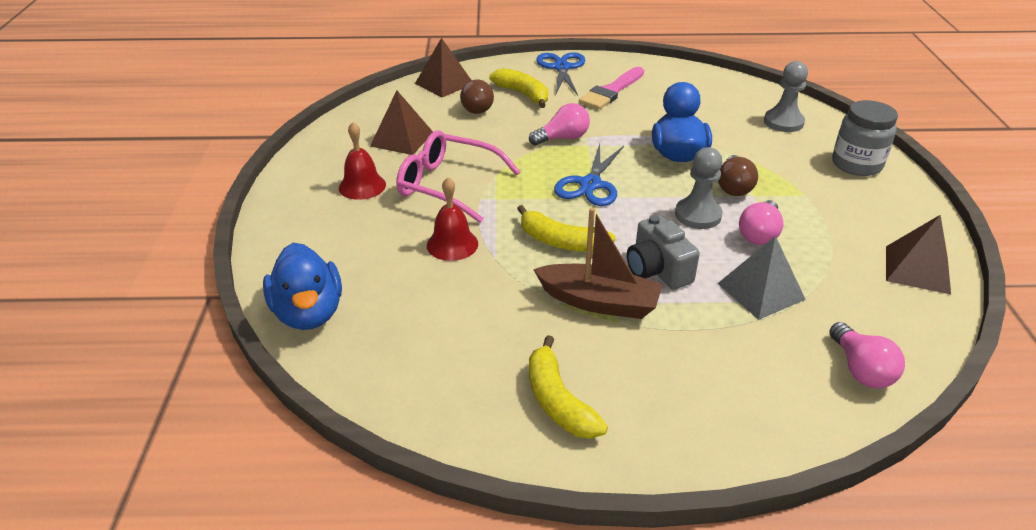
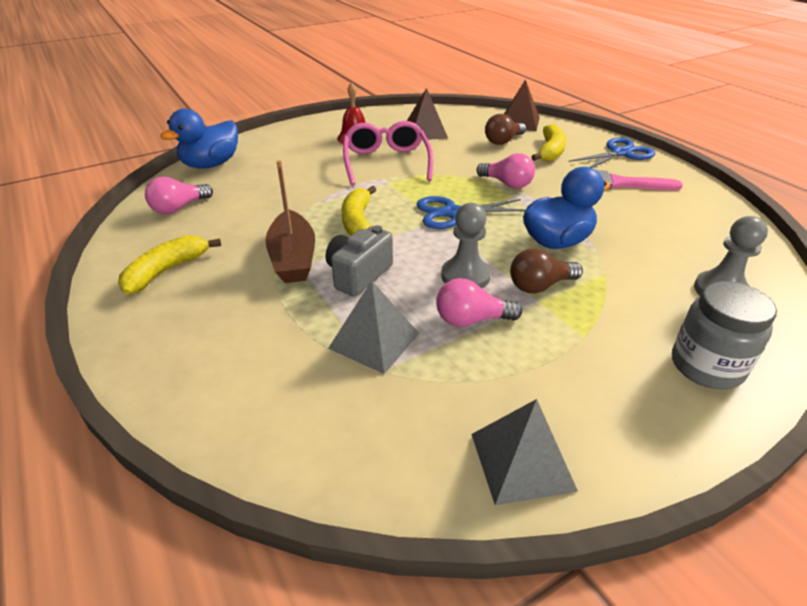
camera: 60 degrees right, 0 degrees up
(452, 244) = (317, 184): red bell -> none
(860, 369) = (290, 437): pink light bulb -> pink light bulb (179, 208)
(917, 269) = (522, 461): brown pyramid -> grey pyramid

